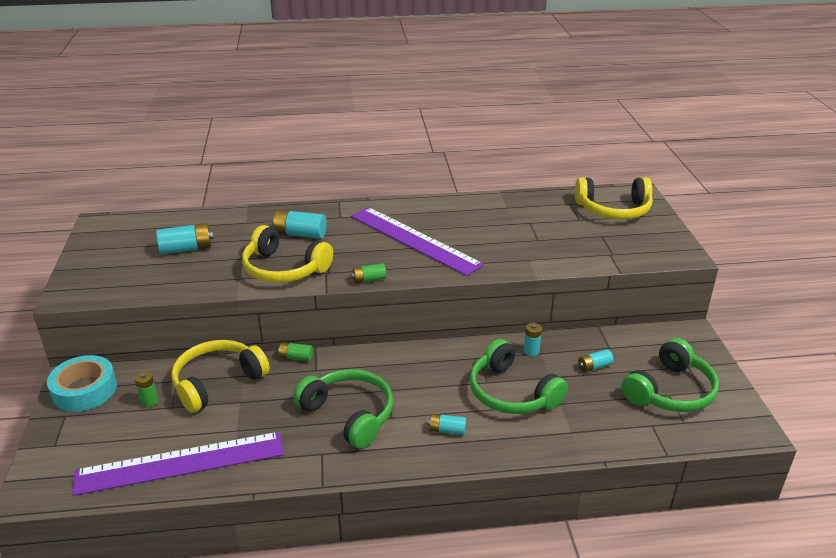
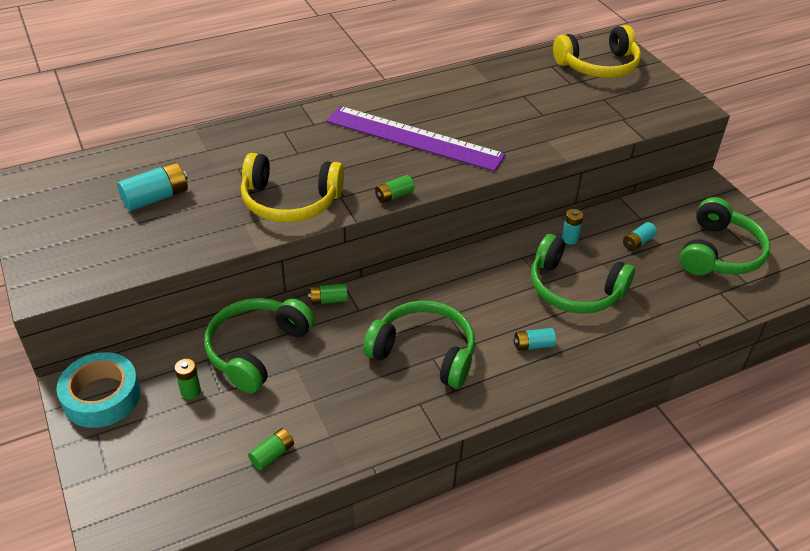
camera: 20 degrees left, 10 degrees up
(180, 463) = (272, 454): purple ruler -> green battery
(217, 382) = (256, 350): yellow headphones -> green headphones
(300, 234) = (281, 154): turquoise battery -> none

